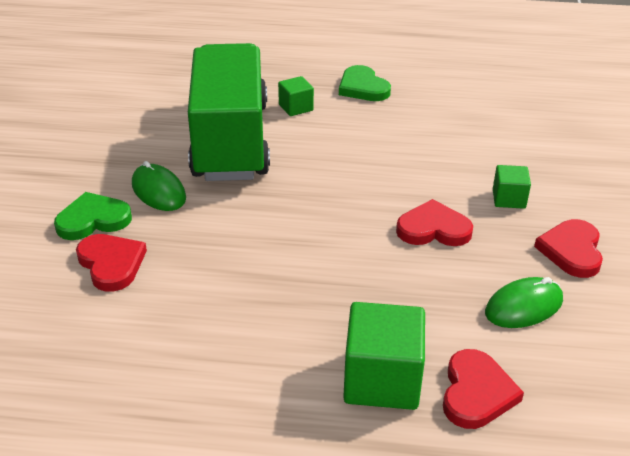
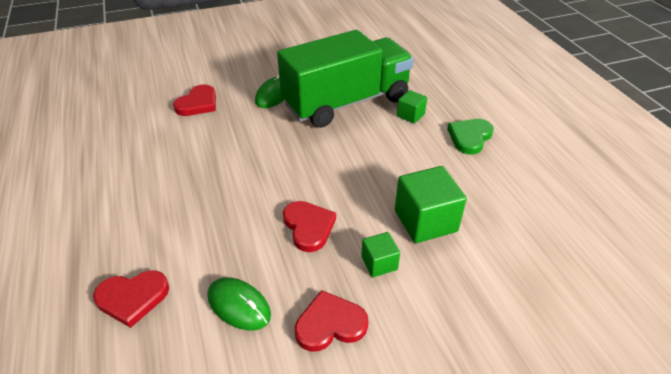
camera: 65 degrees right, 5 degrees up
(93, 220) = (233, 84): green heart -> none
(382, 380) = (133, 244): green cube -> green cube (425, 221)

